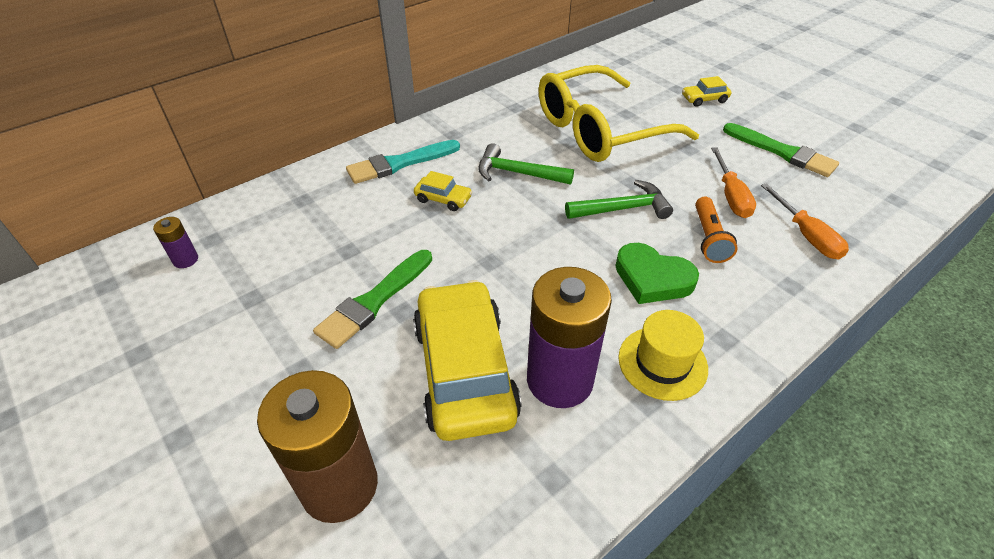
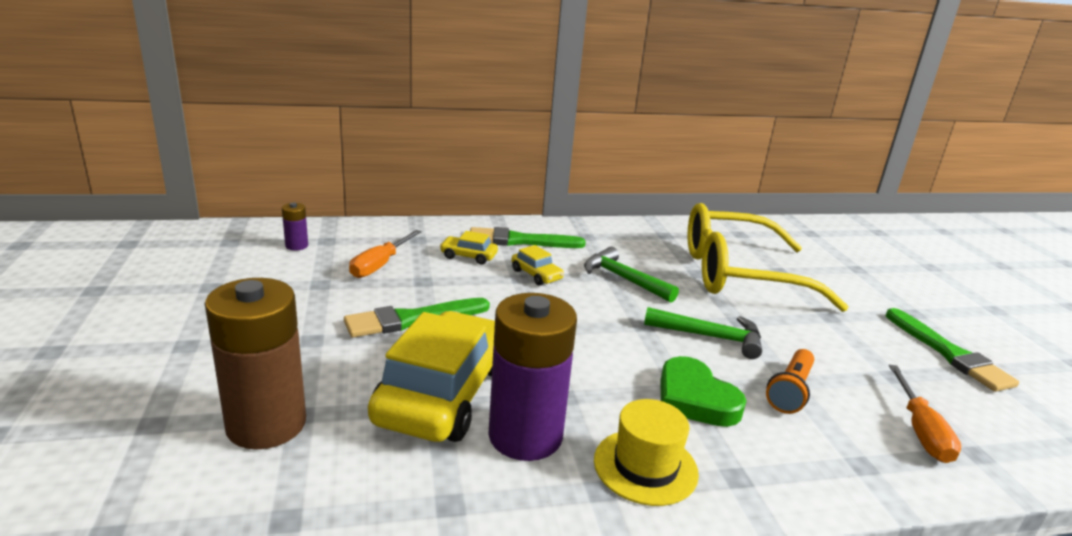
camera: 25 degrees right, 20 degrees down
(399, 163) = (520, 241): turquoise brush -> green brush
(704, 99) = (883, 285): yellow car -> yellow car (468, 256)
(731, 196) = (848, 367): orange screwdriver -> orange screwdriver (380, 265)

